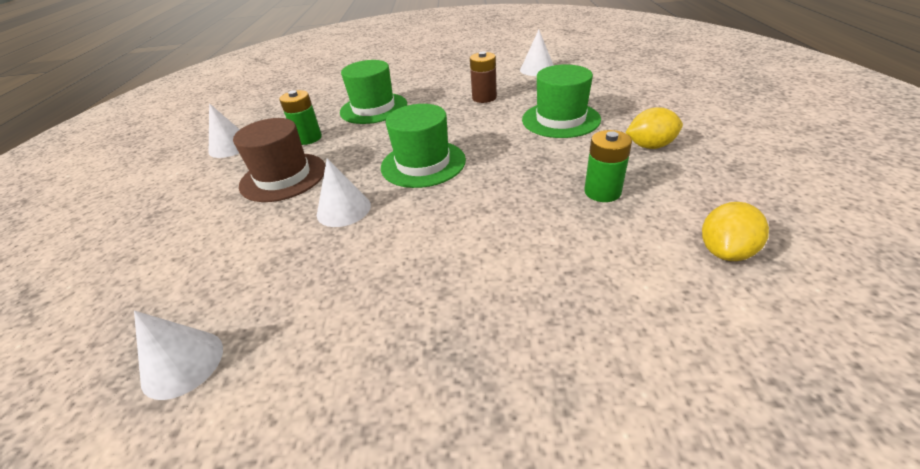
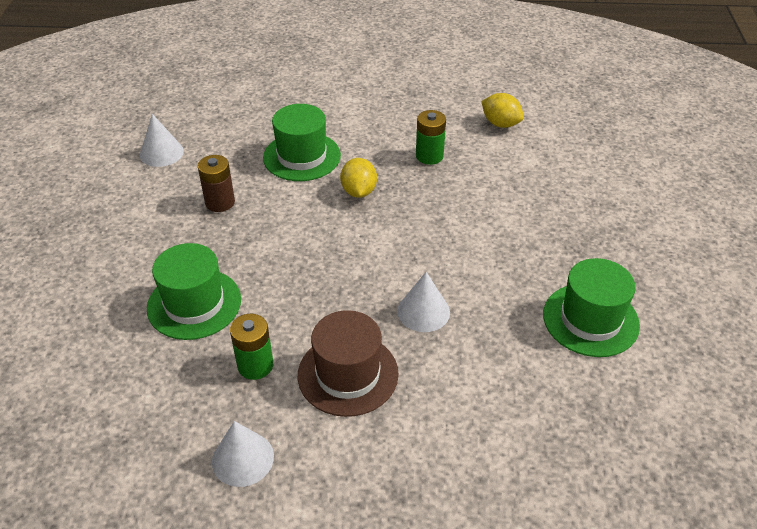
camera: 90 degrees left, 5 degrees up
(182, 363) = (601, 385): white cone -> none
(423, 163) = (355, 255): green hat -> green hat (590, 319)
(650, 146) = (370, 119): yellow lemon -> yellow lemon (358, 191)

